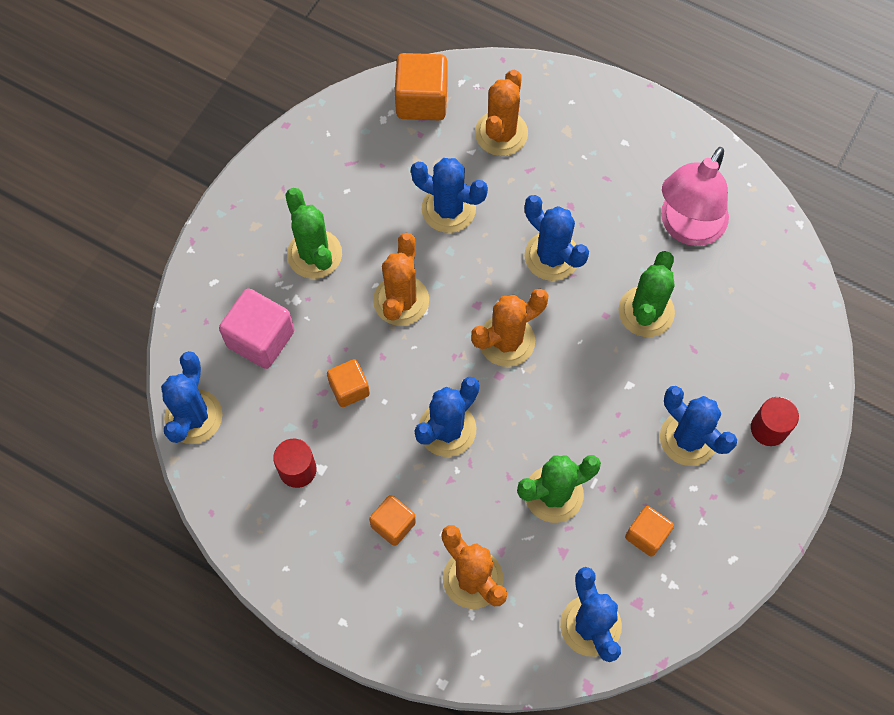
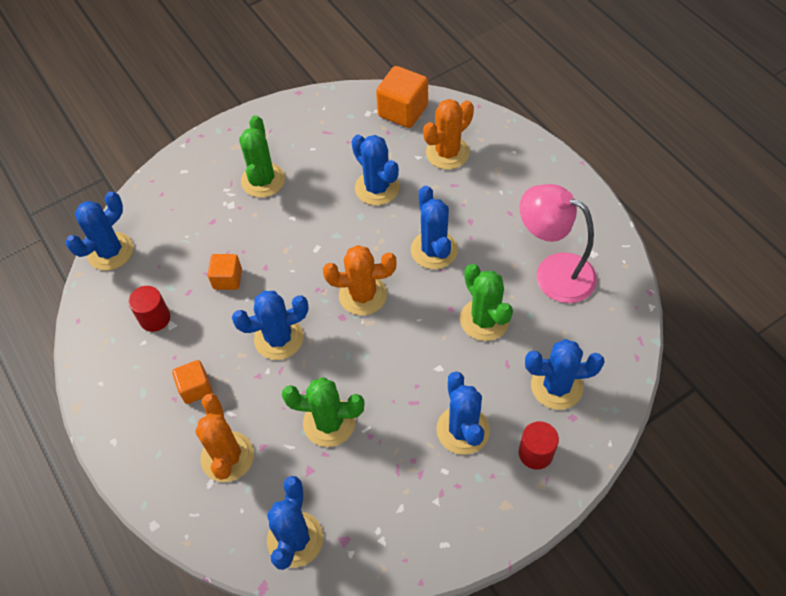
camera: 30 degrees right, 10 degrees down
(261, 338) = (189, 220): pink cube -> none
(401, 300) = (303, 235): orange cactus -> none
(646, 311) = (484, 319): green cactus -> green cactus turned 75 degrees counterclockwise
(646, 535) = (384, 489): orange cube -> none
(687, 228) = (553, 272): pink lamp -> pink lamp turned 60 degrees clockwise
(753, 350) = (556, 386): none -> blue cactus

